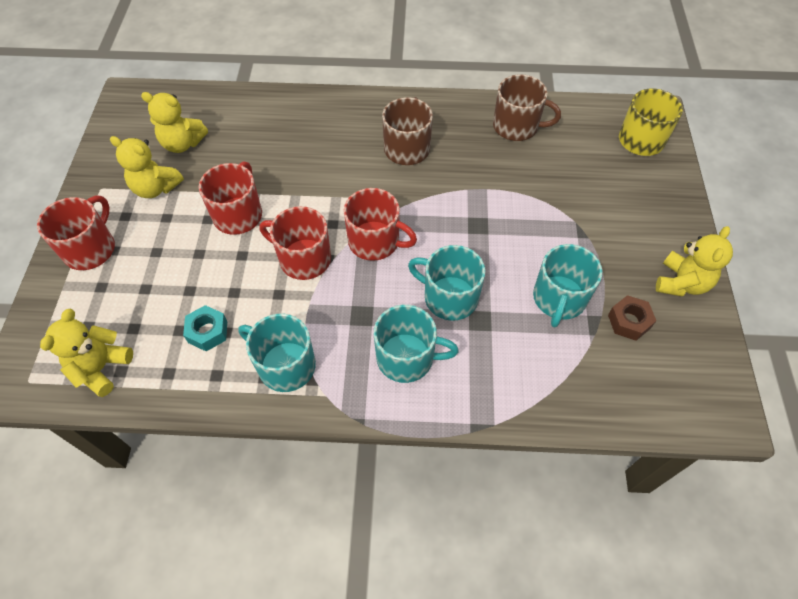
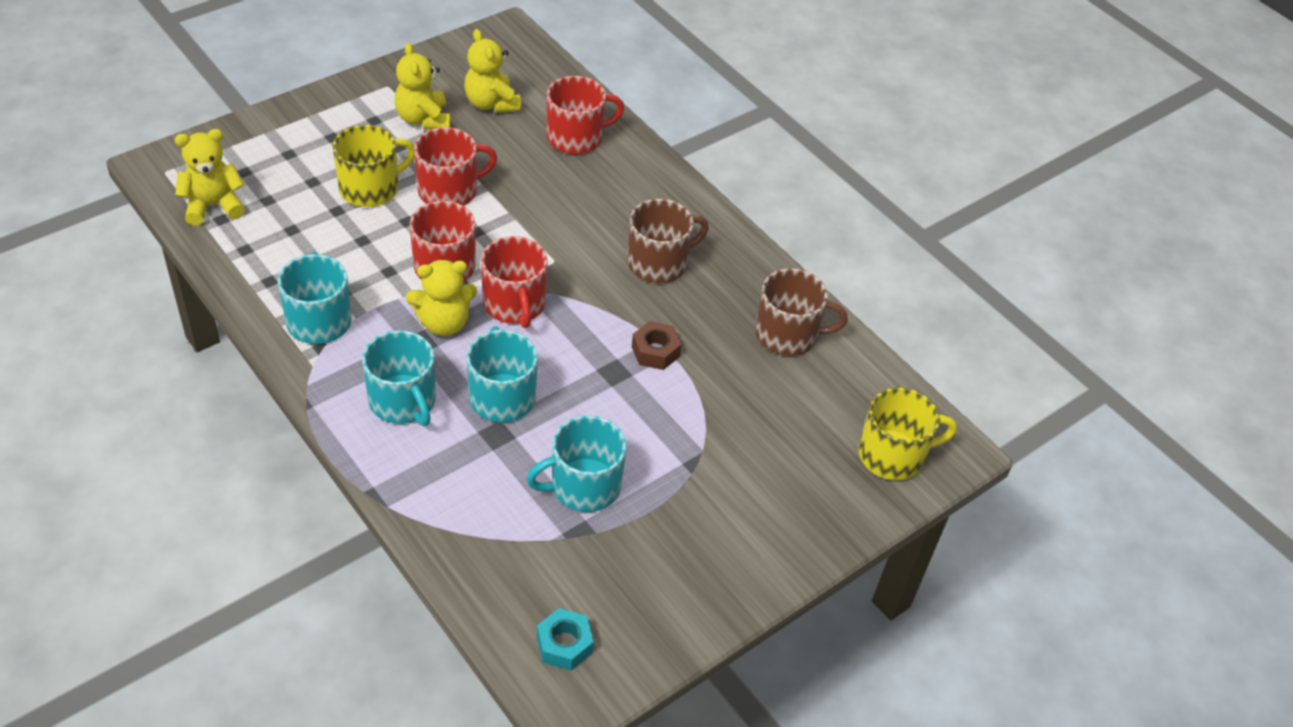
camera: 45 degrees right, 10 degrees down
(91, 248) = (320, 122): red mug -> red mug (576, 137)
(189, 257) = (371, 188): none -> yellow mug
(208, 332) = (306, 248): turquoise nut -> turquoise nut (564, 644)
(517, 126) = (788, 334): brown mug -> brown mug turned 60 degrees counterclockwise
(629, 321) = (611, 560): brown nut -> brown nut (655, 351)
(681, 283) = (709, 585): yellow teddy bear -> yellow teddy bear (444, 323)

